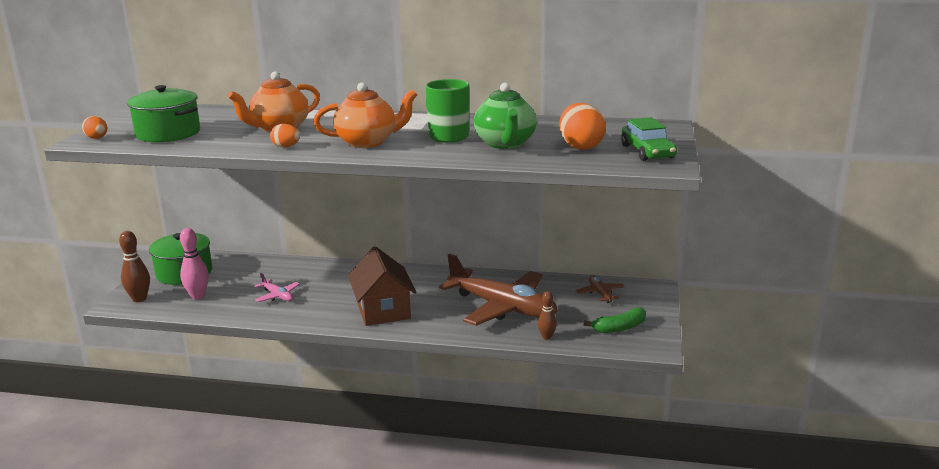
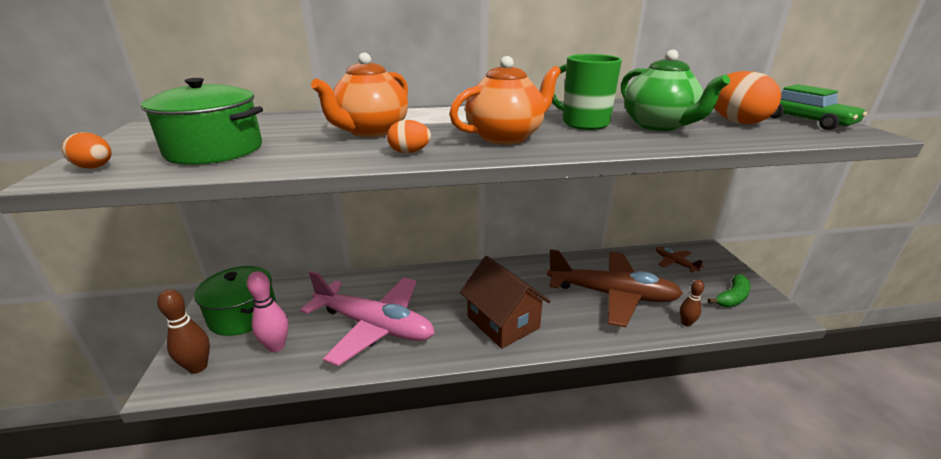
camera: 20 degrees left, 5 degrees up
(277, 296) = (374, 326): pink plane -> pink plane, size x2.36

